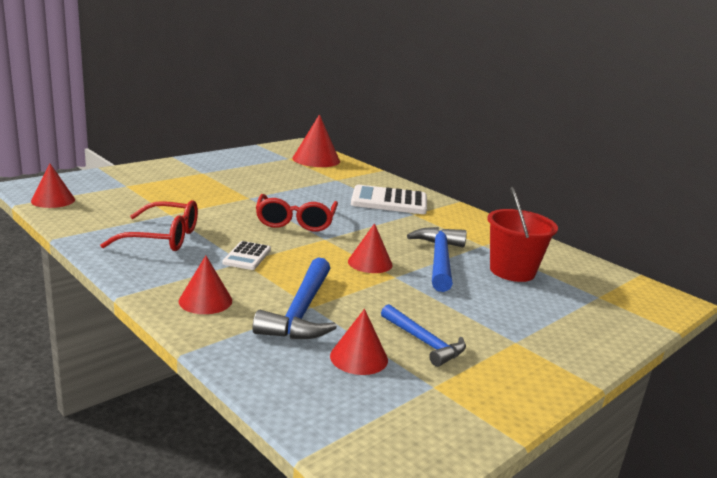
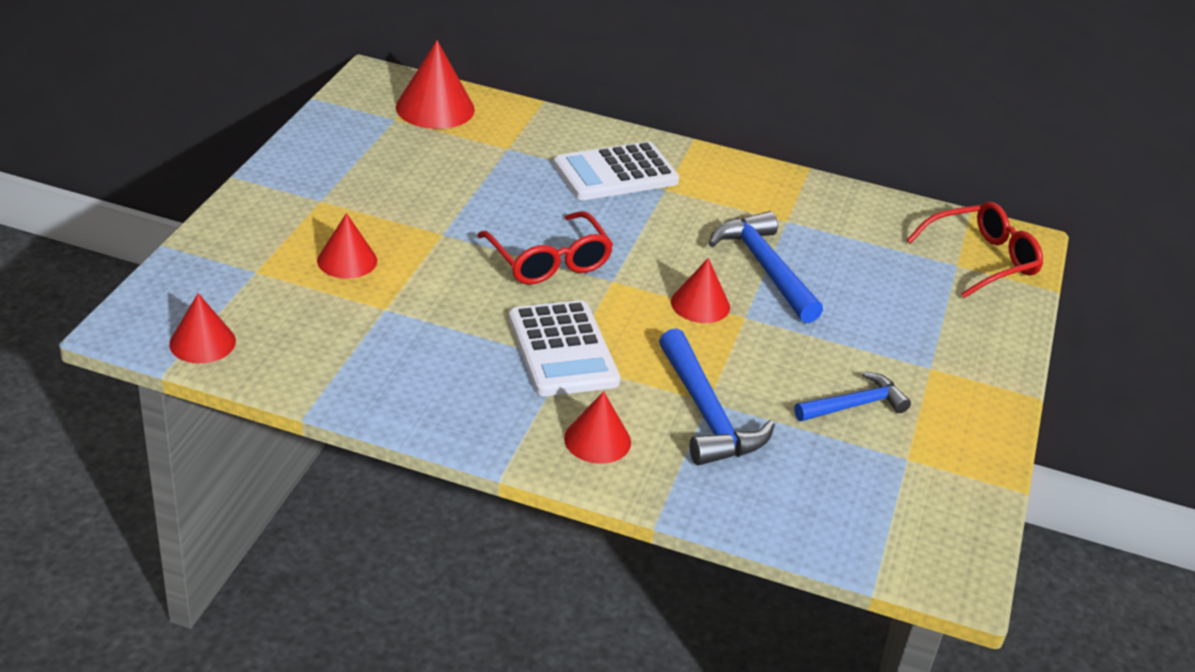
camera: 30 degrees left, 15 degrees up
(163, 238) = (432, 357): red glasses -> red glasses (982, 260)
(247, 256) = (562, 350): white calculator -> white calculator, size x1.83
(359, 357) = (816, 452): red cone -> red cone (347, 260)
(424, 342) = (854, 405): blue hammer -> blue hammer turned 45 degrees counterclockwise
(512, 271) = (850, 257): red bucket -> none

